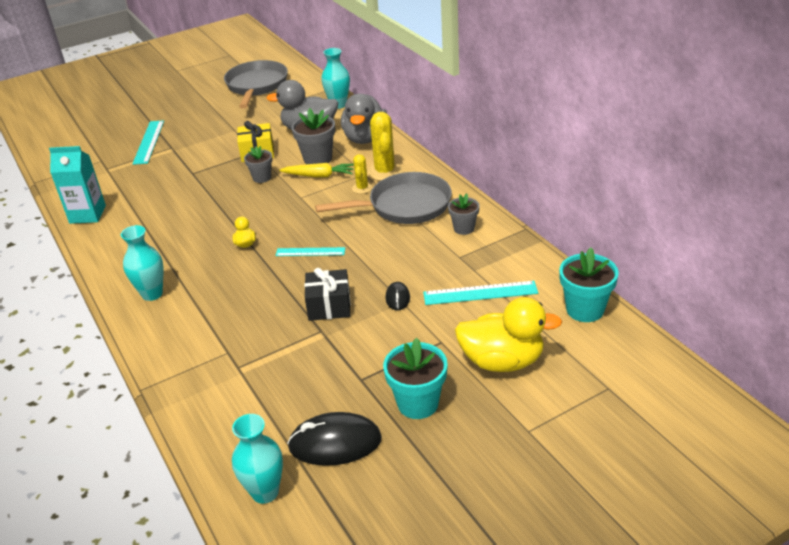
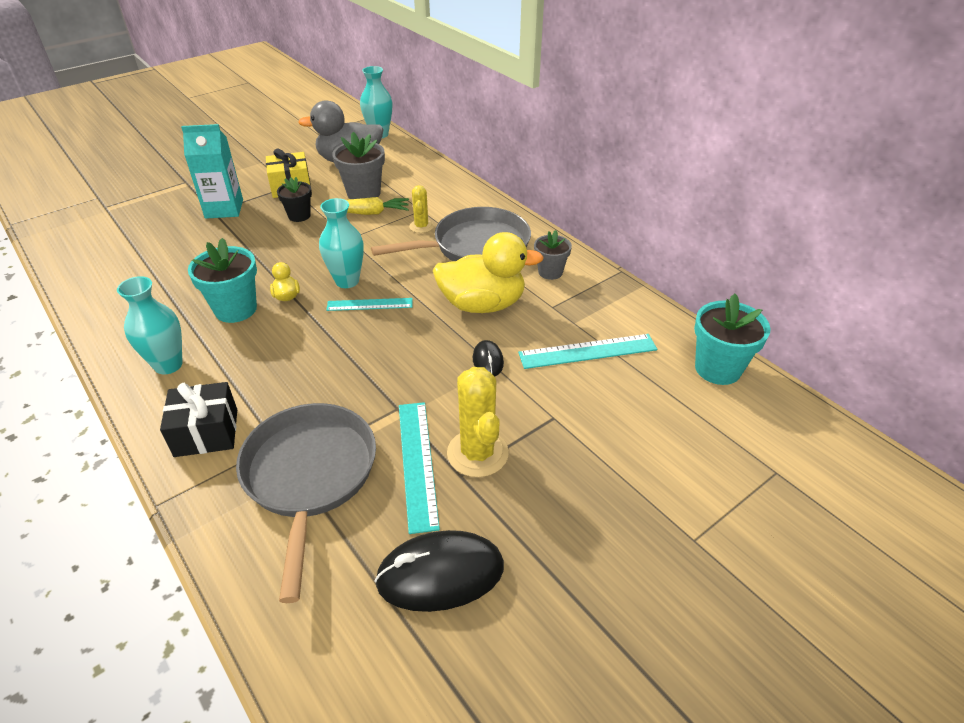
camera: 10 degrees left, 5 degrees up
(87, 214) = (80, 263): turquoise carton -> turquoise carton (224, 209)
(149, 142) = (157, 175): turquoise ruler -> turquoise ruler (417, 463)
(256, 86) = (282, 114): grey pan -> grey pan (309, 476)
(262, 178) = (299, 216): grey flower pot -> black flower pot
(265, 492) = (350, 663): turquoise vase -> turquoise vase (347, 281)
(329, 306) = (403, 374): black gift -> black gift (206, 432)
(365, 138) = (415, 170): grey duck -> none
(385, 171) = (444, 207): yellow cactus -> yellow cactus (477, 453)
(418, 403) = (541, 507): turquoise flower pot -> turquoise flower pot (235, 309)
(502, 361) = (636, 441): yellow duck -> yellow duck (482, 304)

